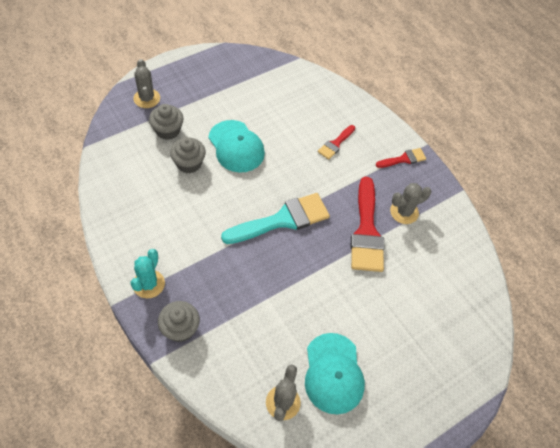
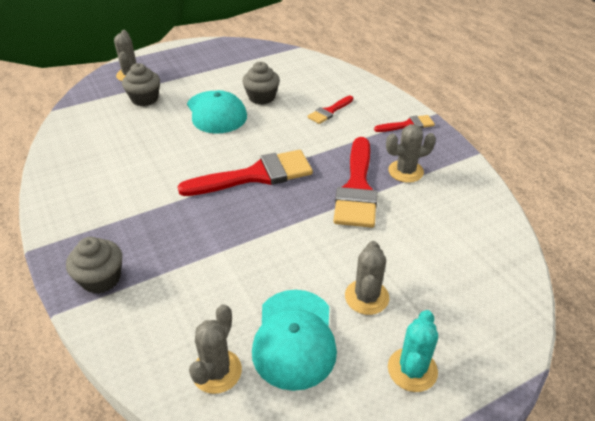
camera: 10 degrees right, 15 degrees down
(148, 284) = (77, 232): turquoise cactus -> turquoise cactus (412, 369)
(189, 163) = (159, 125): grey cupcake -> grey cupcake (261, 97)
(282, 220) = (256, 175): turquoise brush -> red brush
(381, 336) = (366, 297): none -> grey cactus

